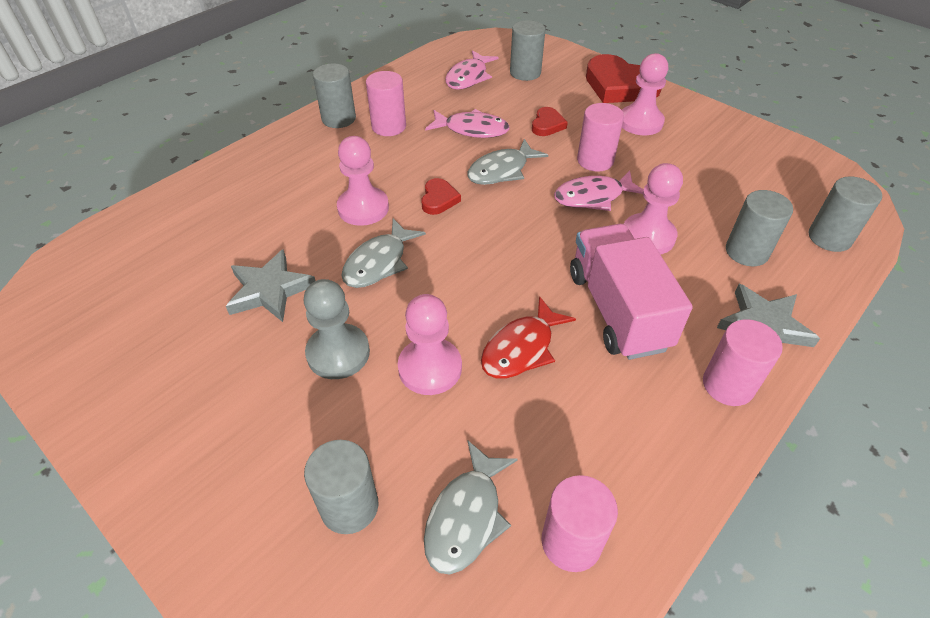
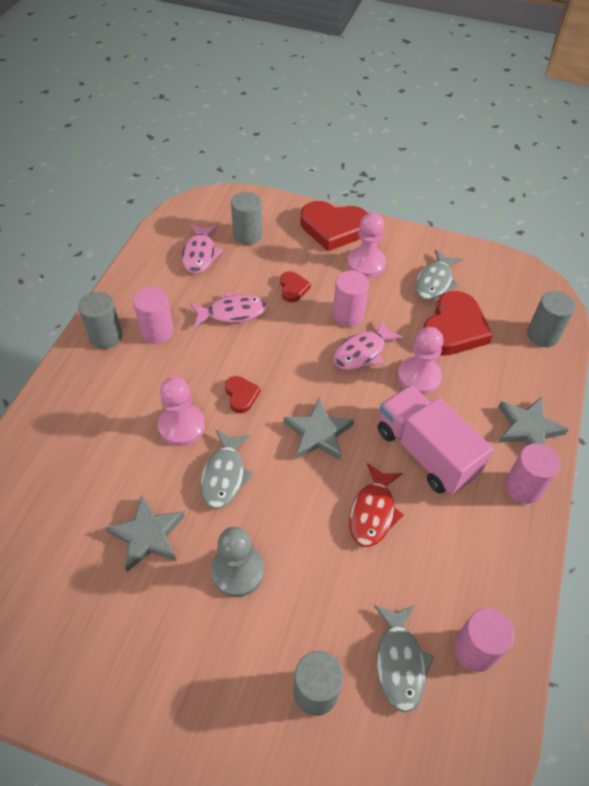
camera: 25 degrees left, 5 degrees up
(430, 368) = (314, 555): pink pawn -> none
(501, 170) = (278, 349): grey fish -> grey fish (434, 282)
(501, 255) = (318, 433): none -> grey star
(714, 203) = (453, 329): none -> red heart
(746, 252) = (493, 367): grey cylinder -> none

